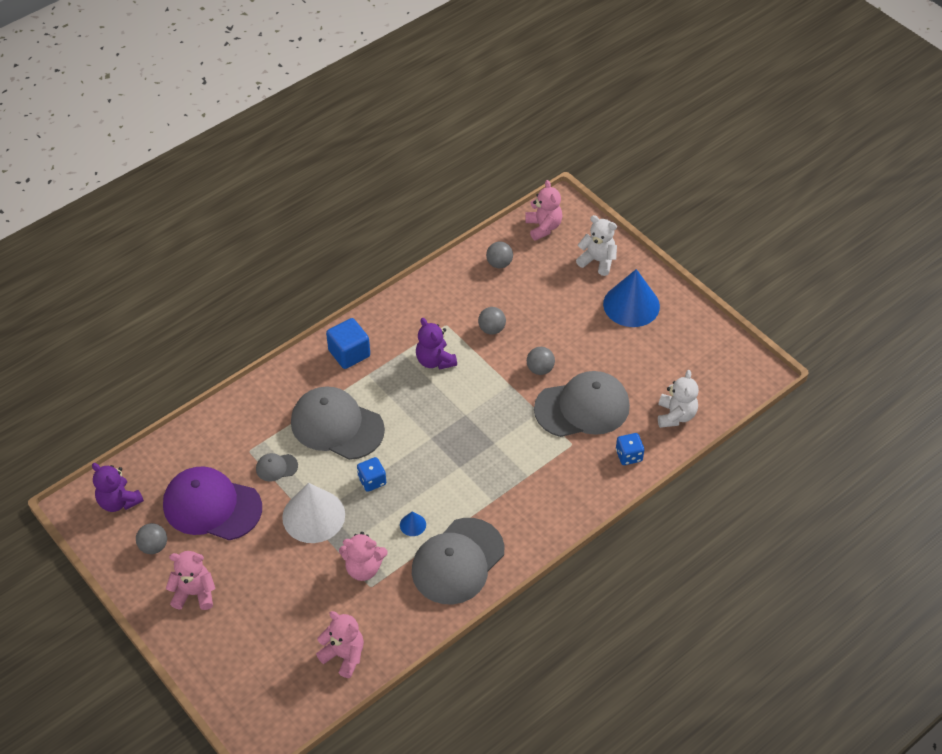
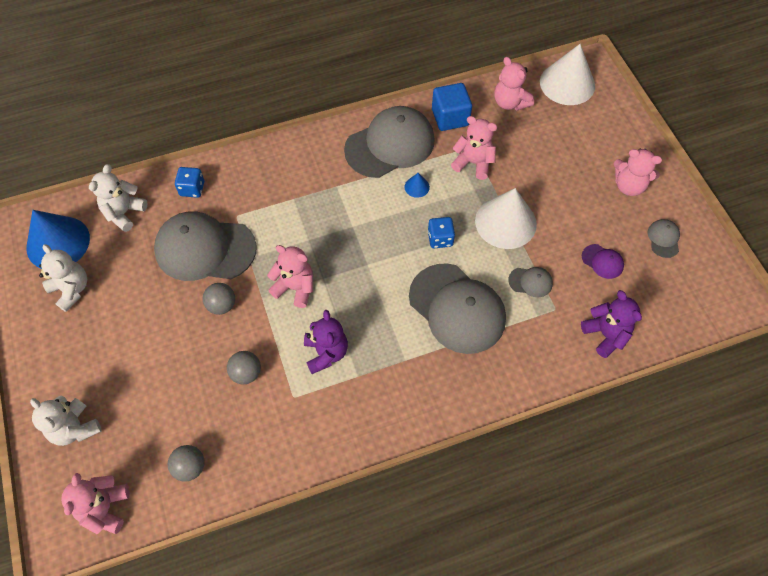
camera: 160 degrees left, 10 degrees up
(119, 501) = (696, 295): purple teddy bear -> purple teddy bear (605, 334)
(154, 546) = (663, 239): grey ball -> grey cap
(212, 506) = (602, 261): purple cap -> purple cap, size x0.42
(283, 704) = (567, 83): none -> white cone
(349, 353) = (417, 395): blue cube -> blue cube (450, 117)
(485, 400) = (295, 288): none -> pink teddy bear
(631, 305) = (79, 352): blue cone -> blue cone (58, 243)
(672, 343) = (71, 290): none -> white teddy bear

